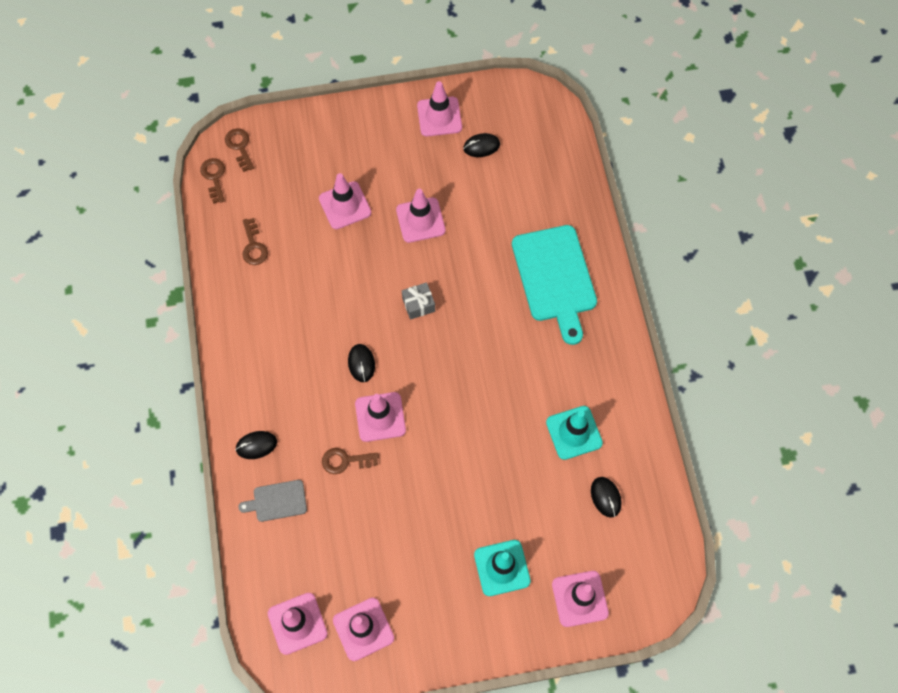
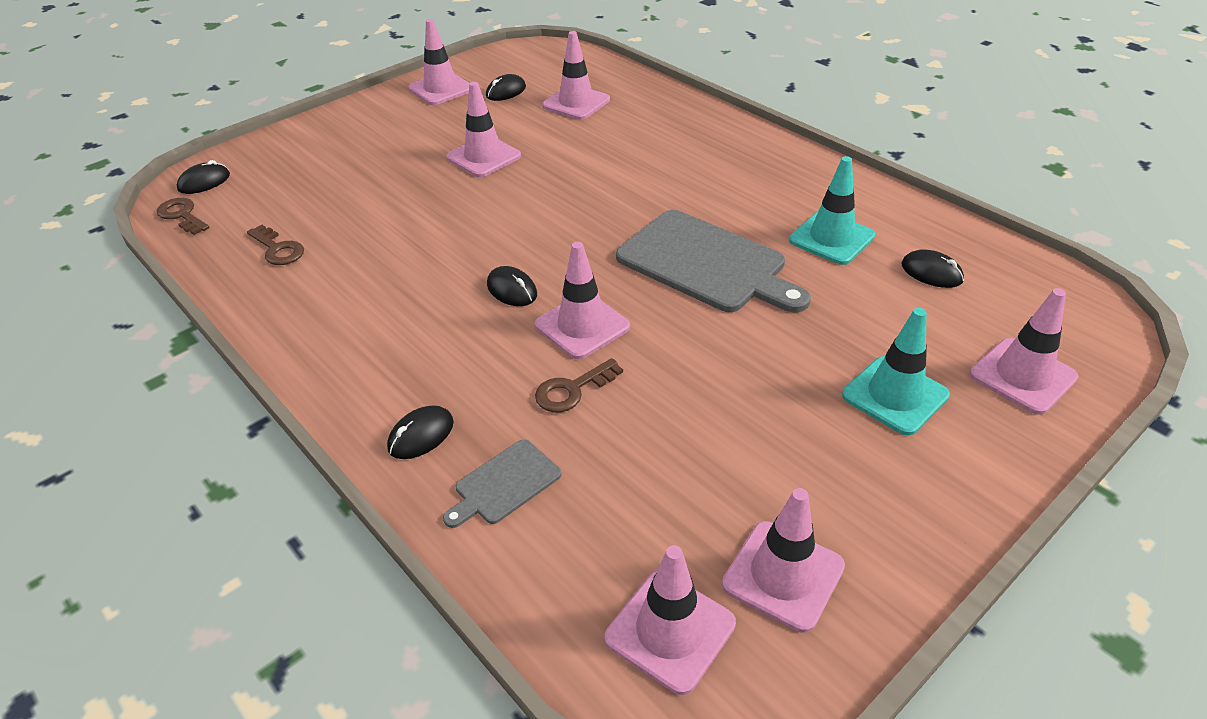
camera: 30 degrees left, 25 degrees down
(239, 147) = (204, 182): brown key -> black mouse
(345, 205) = (380, 178): pink traffic cone -> pink traffic cone (576, 103)
(418, 305) = (541, 215): grey gift -> none
(483, 409) = (706, 264): none -> grey cutting board
(555, 278) = (677, 142): turquoise cutting board -> none

